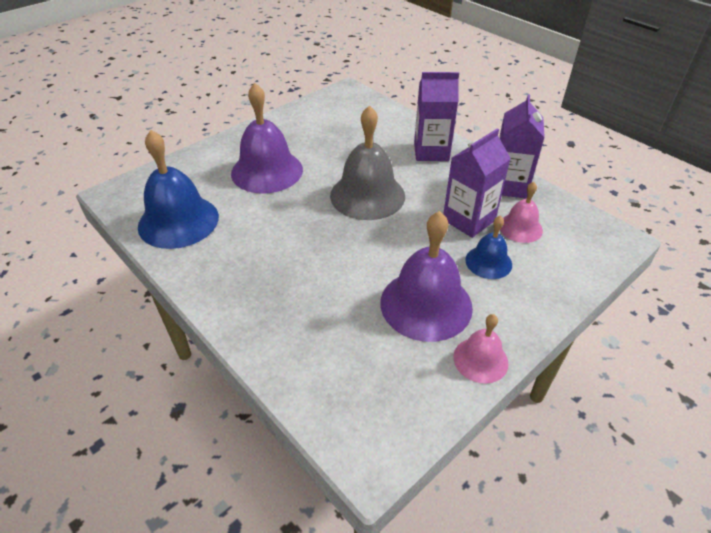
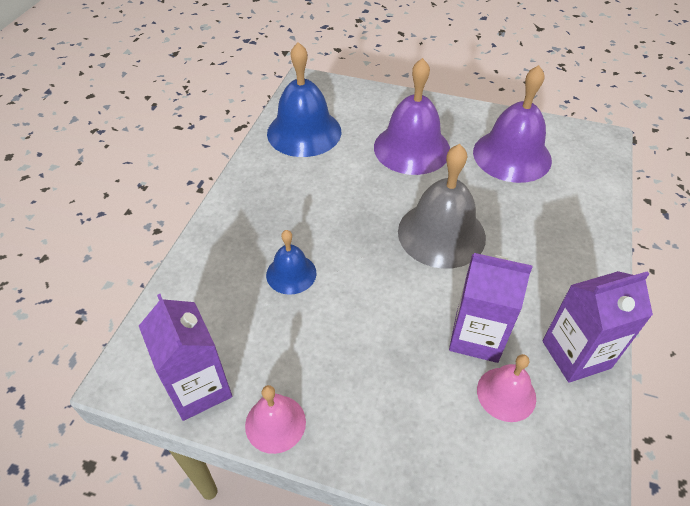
camera: 60 degrees right, 5 degrees up
(426, 304) = (321, 347): purple bell -> purple bell (512, 155)
(431, 151) = (567, 255): purple carton -> purple carton (199, 388)
(488, 262) = (421, 381): blue bell -> blue bell (291, 273)

